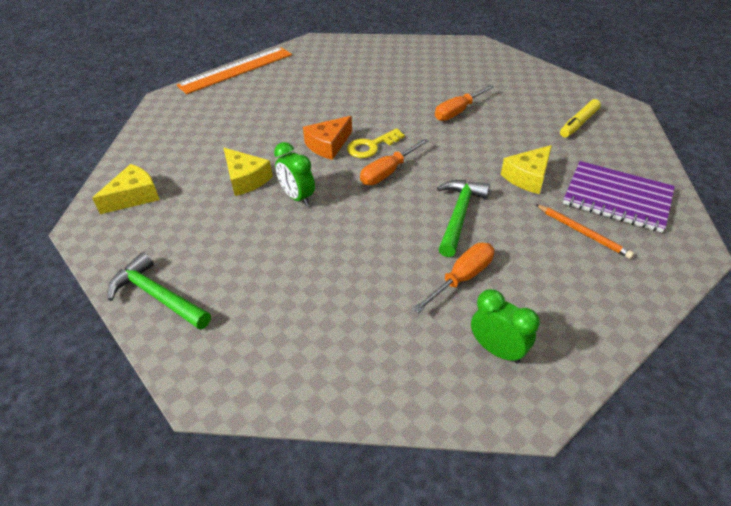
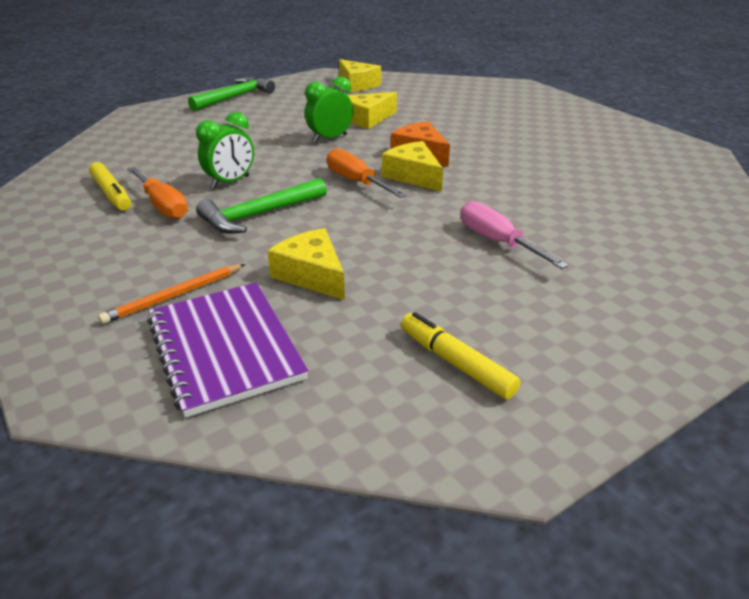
camera: 95 degrees right, 10 degrees down
(236, 70) = (592, 111): orange ruler -> none
(371, 146) = (413, 176): yellow key -> yellow cheese
(450, 325) = (111, 194): none -> yellow marker
(458, 111) = (498, 242): orange screwdriver -> pink screwdriver
(459, 215) = (259, 215): green hammer -> green hammer turned 120 degrees clockwise
(497, 350) = (64, 211): green clock -> green clock (230, 182)
(617, 198) = (225, 348): purple notebook -> purple notebook turned 60 degrees counterclockwise

